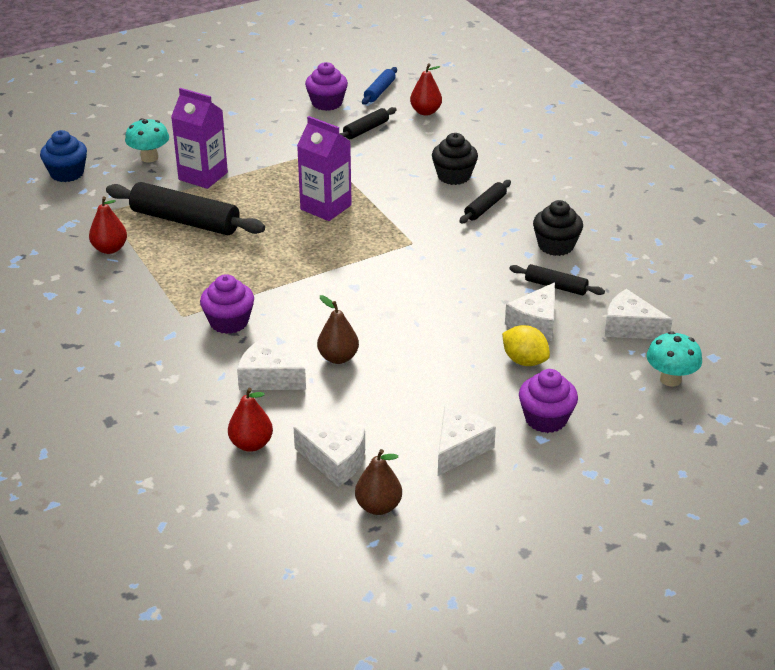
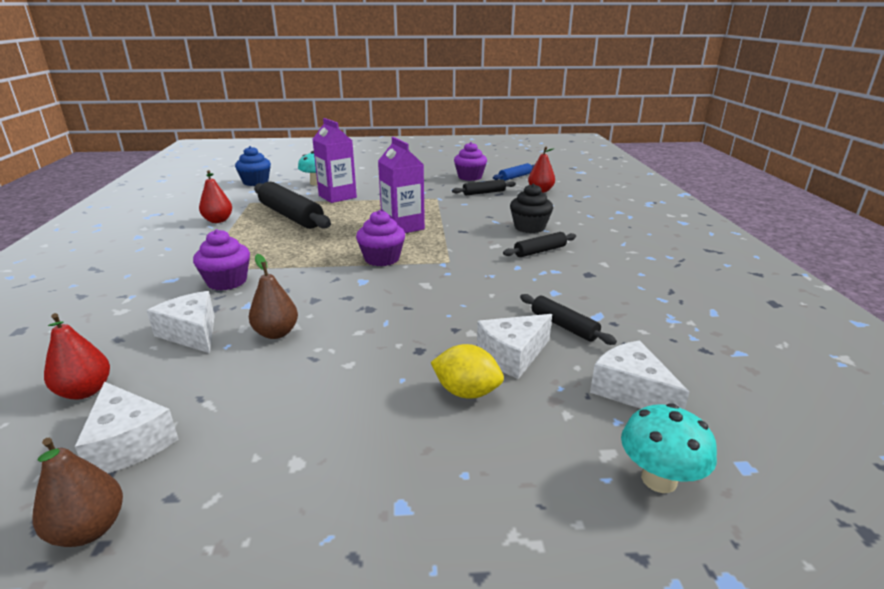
camera: 25 degrees right, 10 degrees down
(459, 448) = (282, 480): white cheese -> none
(524, 361) = (466, 392): yellow lemon -> yellow lemon turned 45 degrees counterclockwise
(546, 419) = (432, 478): purple cupcake -> purple cupcake (382, 259)
(556, 246) = (589, 292): black cupcake -> none

